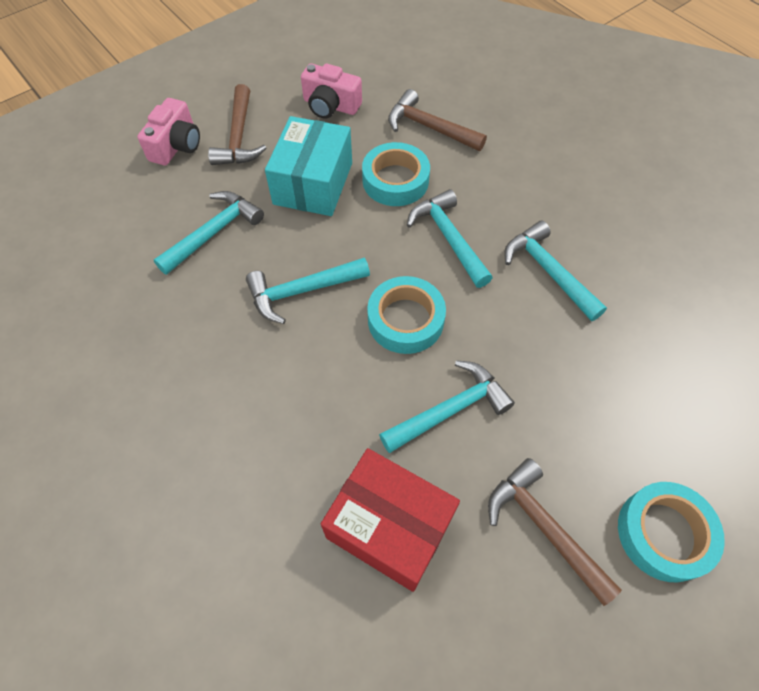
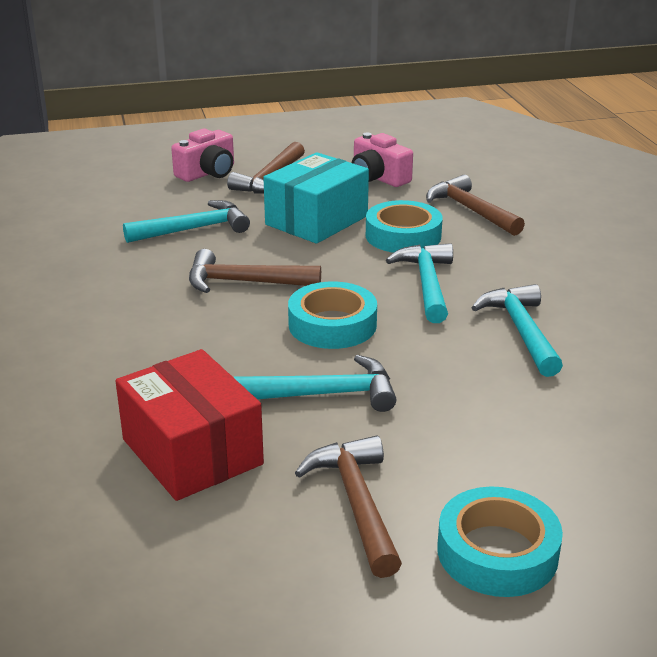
camera: 25 degrees right, 30 degrees down
(302, 291) = (244, 282): turquoise hammer -> brown hammer

